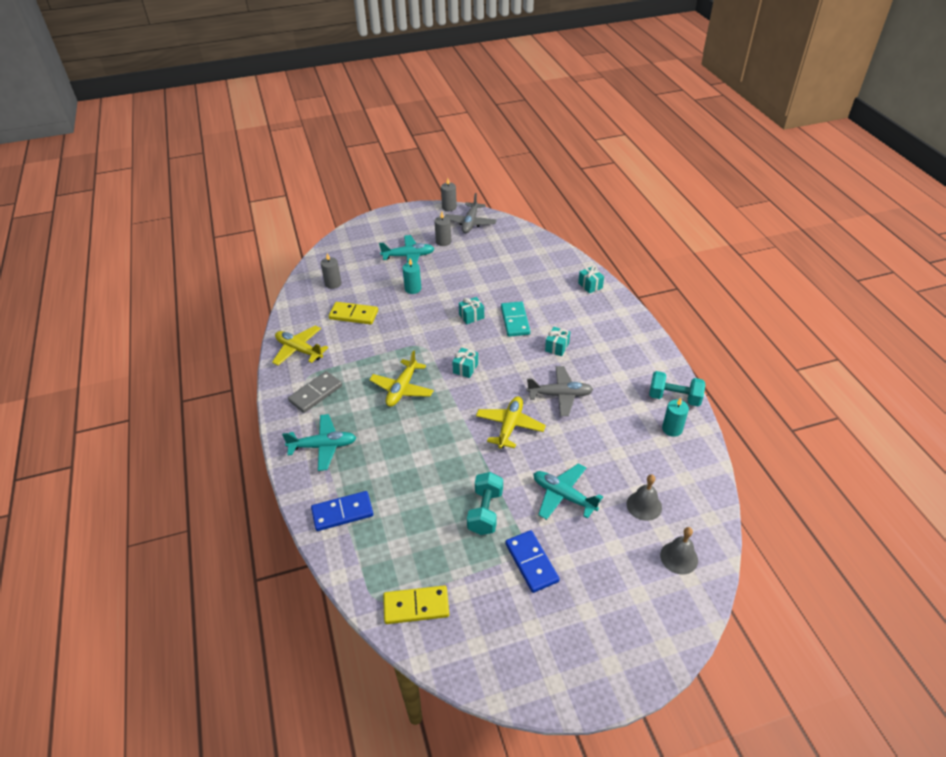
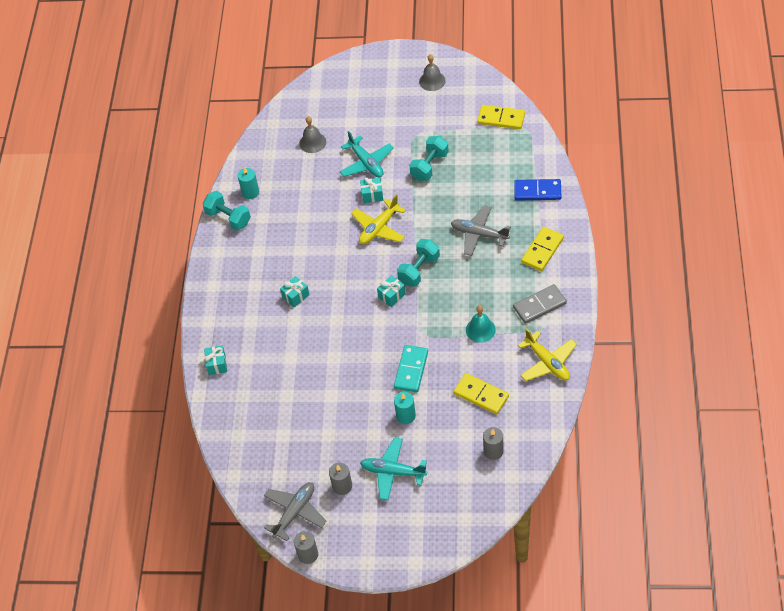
camera: 155 degrees left, 10 degrees up
(323, 446) = (542, 250): turquoise plane -> yellow domino
(369, 361) = (480, 329): none -> turquoise bell
(402, 389) = (458, 289): yellow plane -> none
(448, 396) = (419, 270): none -> turquoise dumbbell
(471, 316) = (359, 358): turquoise gift -> turquoise gift (372, 195)
(515, 321) = (318, 339): turquoise domino -> turquoise domino (411, 370)
(531, 562) = (412, 126): blue domino -> none
(560, 395) = (321, 245): grey plane -> grey plane (479, 234)
(679, 557) = (312, 106): grey bell -> grey bell (432, 81)

